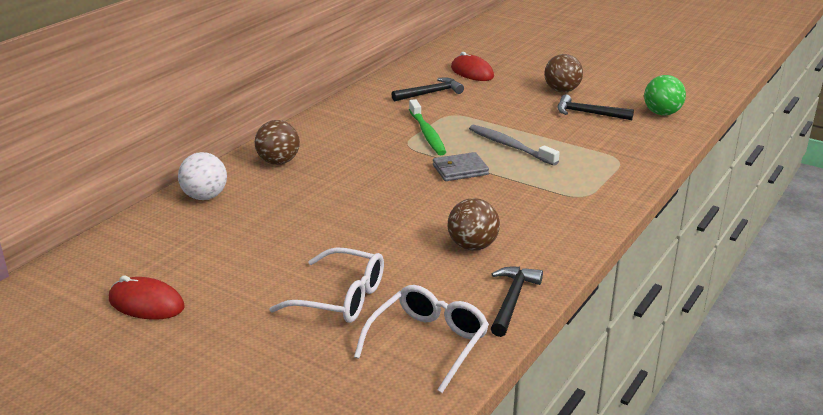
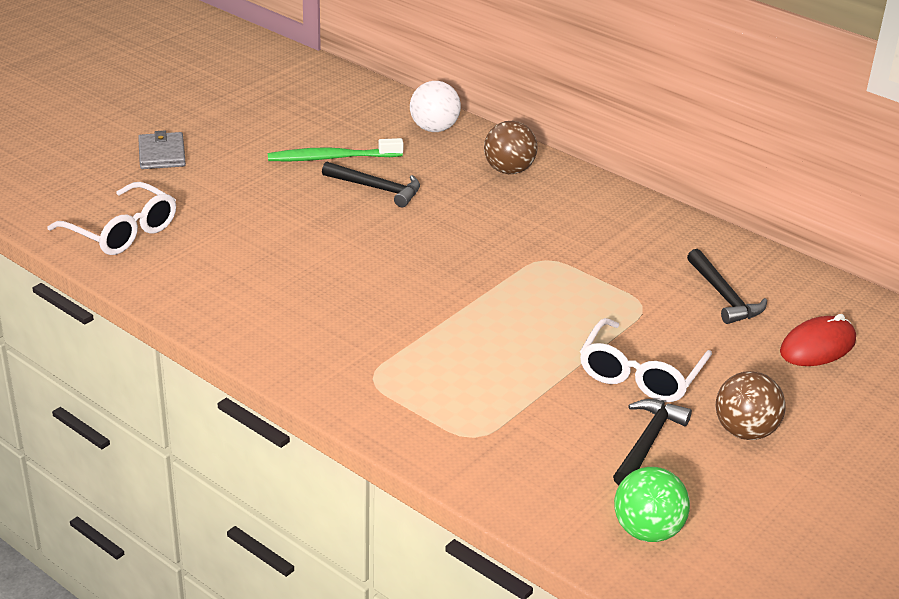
camera: 95 degrees right, 5 degrees up
(146, 303) = (249, 105): red mouse -> none
(340, 298) = (215, 193): white glasses -> white glasses (640, 374)
(427, 134) = (579, 278): green toothbrush -> green toothbrush (331, 158)
(460, 170) = (466, 291): grey wallet -> grey wallet (162, 154)
(472, 246) = (279, 277): brown ball -> none
(510, 146) = (532, 342): grey toothbrush -> none
(512, 300) = (166, 287): black hammer -> black hammer (377, 189)

